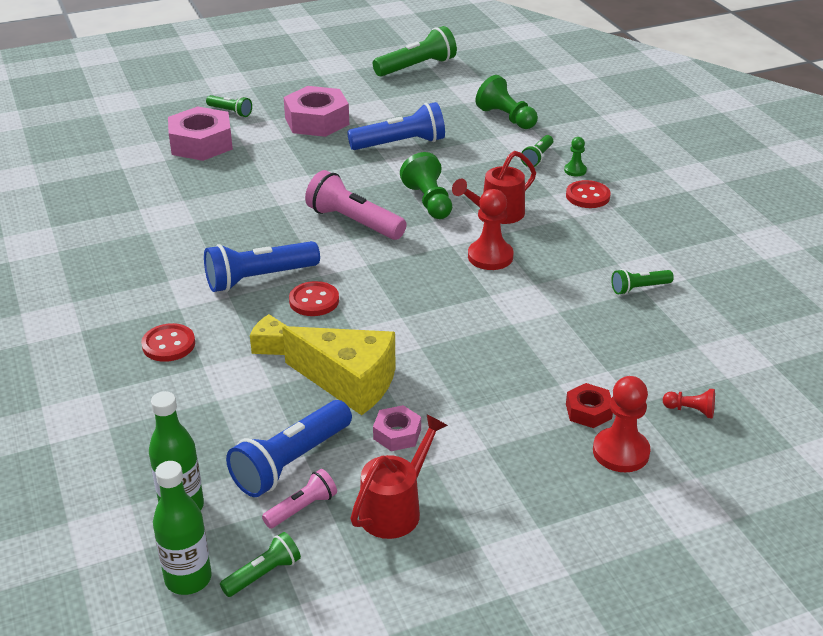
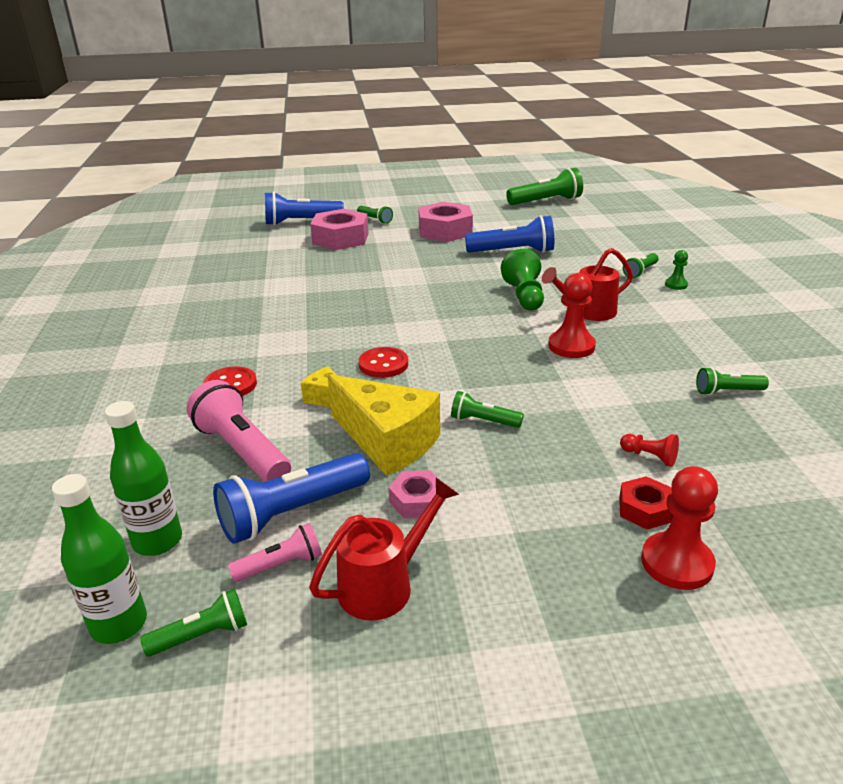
camera: 15 degrees right, 5 degrees down
(259, 278) = (340, 340): blue flashlight -> blue flashlight (301, 222)
(354, 222) = (448, 305): pink flashlight -> pink flashlight (242, 451)
(430, 349) = (483, 421): none -> green flashlight
(506, 118) = (617, 241): green pawn -> none
(587, 196) = (685, 306): red button -> none
(690, 410) = (774, 527): red pawn -> red pawn (650, 457)

